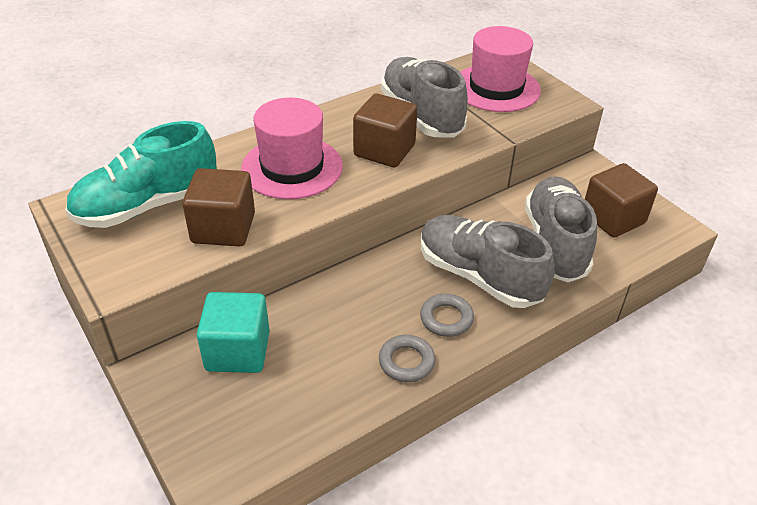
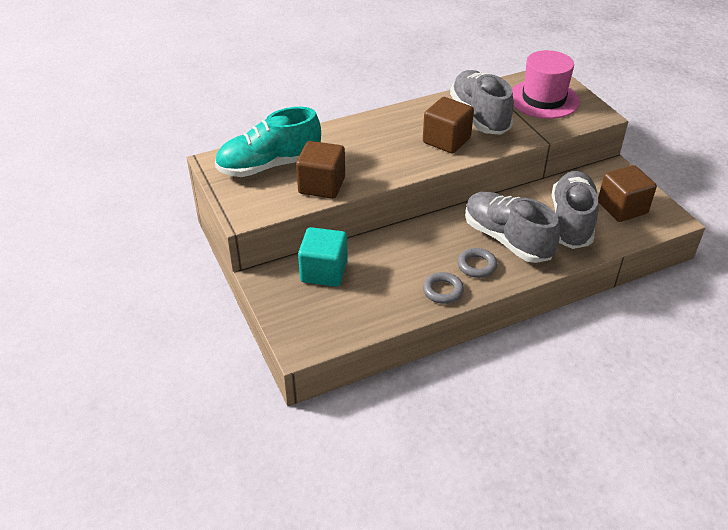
camera: 10 degrees right, 0 degrees up
(292, 167) = (375, 147): pink hat -> none

